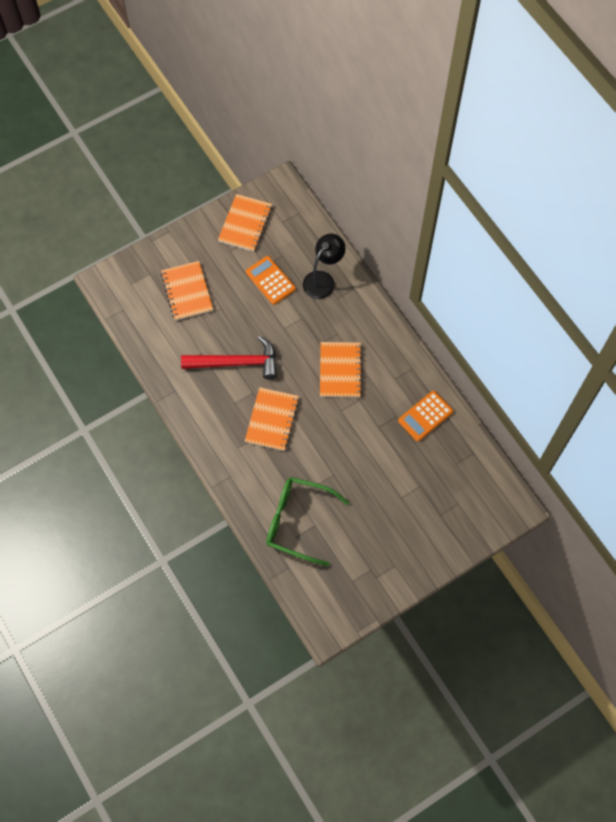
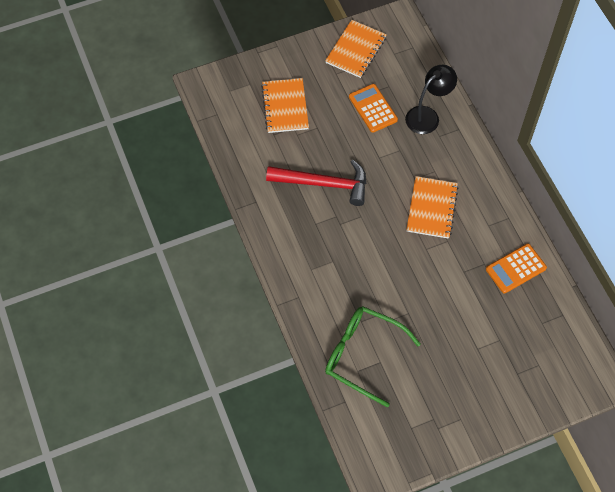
camera: 10 degrees right, 5 degrees down
(272, 420) = (352, 247): orange notebook -> none

